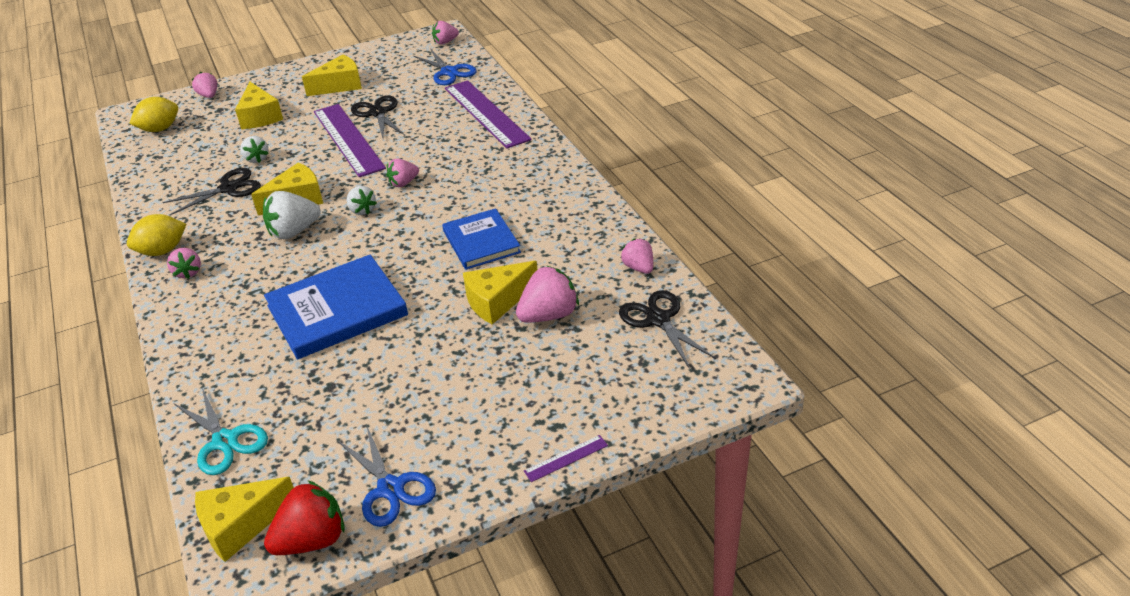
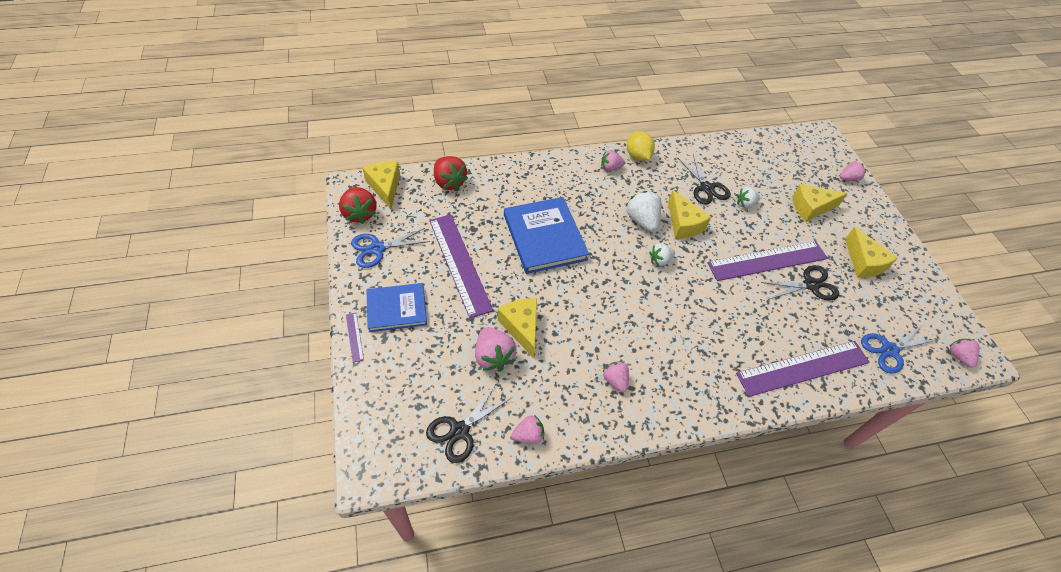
camera: 95 degrees right, 15 degrees up
(160, 129) = (796, 152): yellow lemon -> none
(225, 441) = (449, 182): turquoise scissors -> red strawberry
(403, 183) = (693, 290): pink strawberry -> pink strawberry (615, 380)
(403, 383) = (459, 264): none -> purple ruler
(481, 242) = (597, 330): blue book -> blue book (397, 309)
(658, 319) = (460, 431): black scissors -> black scissors turned 150 degrees clockwise

